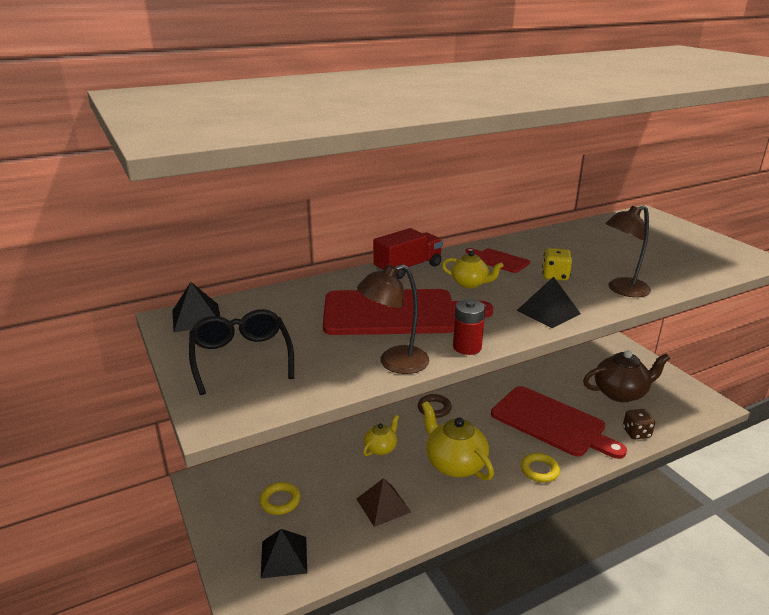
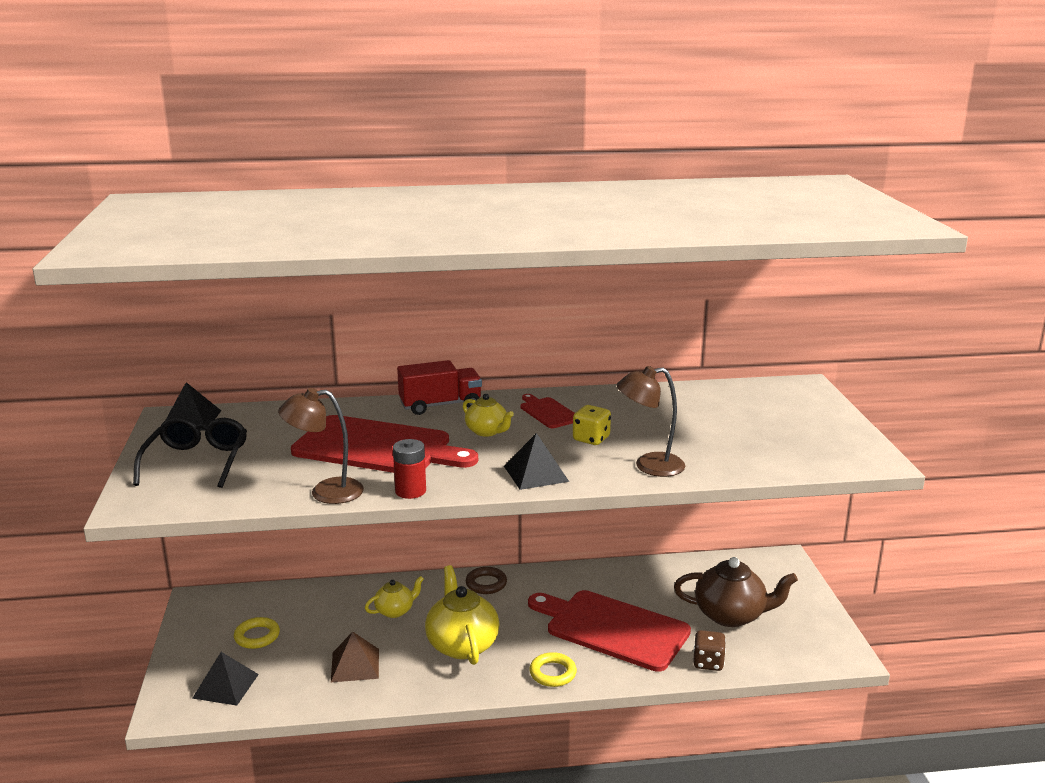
camera: 20 degrees right, 5 degrees down
(552, 423) = (612, 628): red cutting board -> red cutting board turned 150 degrees clockwise

